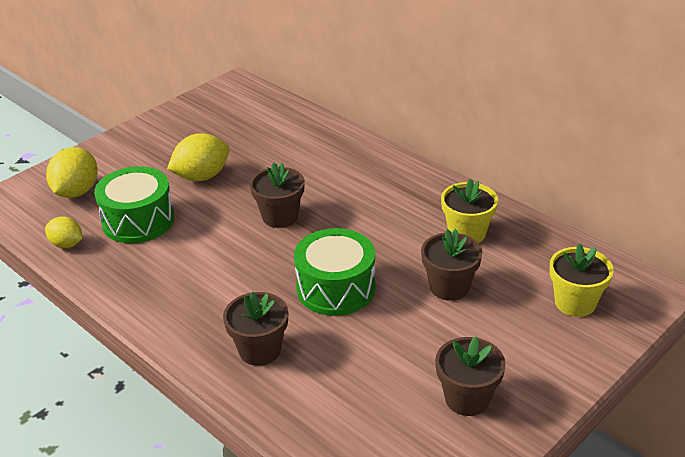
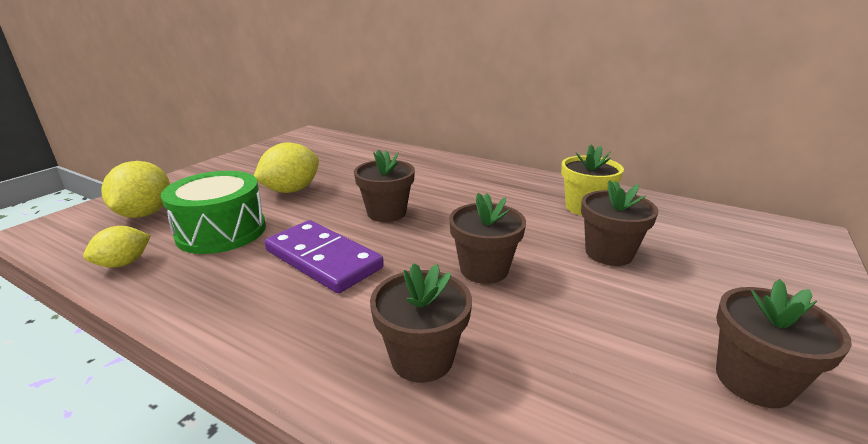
camera: 15 degrees left, 10 degrees down
(67, 244) = (124, 263): yellow lemon -> yellow lemon turned 60 degrees counterclockwise
(214, 261) = (323, 259): none -> purple domino
(336, 288) = (484, 269): green drum -> brown flower pot
(575, 303) = (748, 251): yellow flower pot -> none

